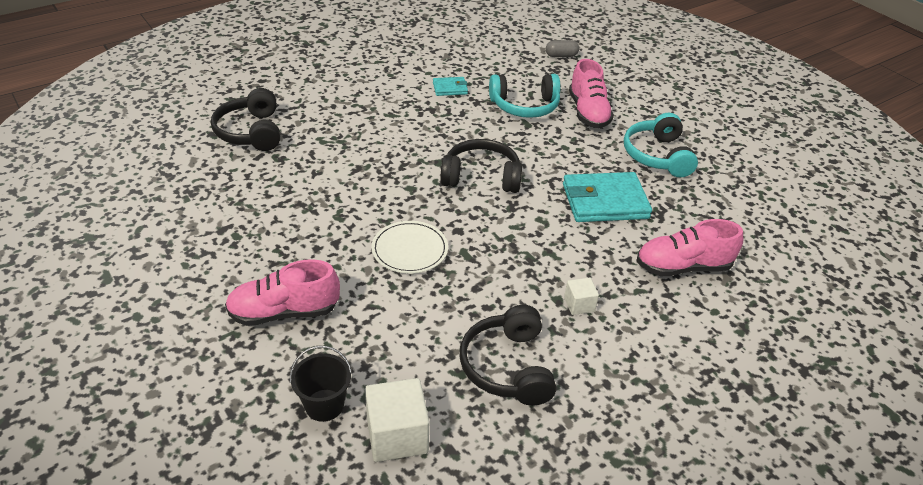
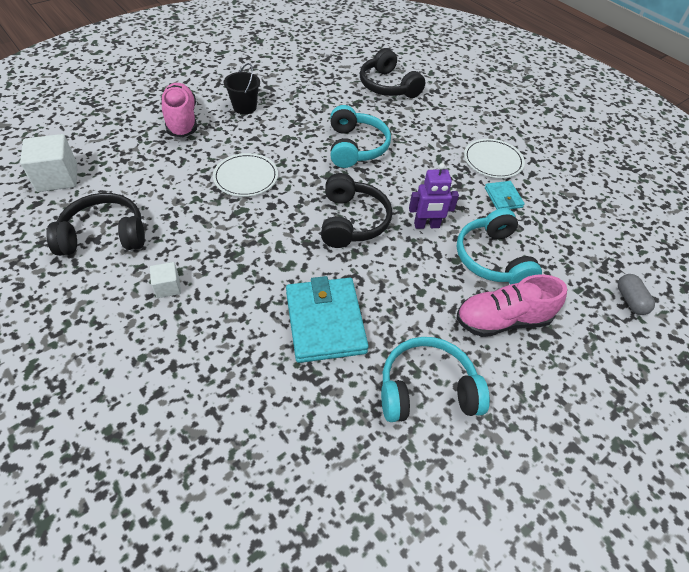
camera: 85 degrees right, 10 degrees up
(250, 132) = (388, 86): black headphones -> black headphones turned 105 degrees counterclockwise
(324, 405) = (93, 144): black bucket -> black bucket (244, 107)
(365, 165) = (356, 147): none -> turquoise headphones
(397, 85) = (493, 161): none -> white plate
(486, 134) = (426, 225): none -> purple robot
(682, 267) = (214, 386): pink shoe -> none

